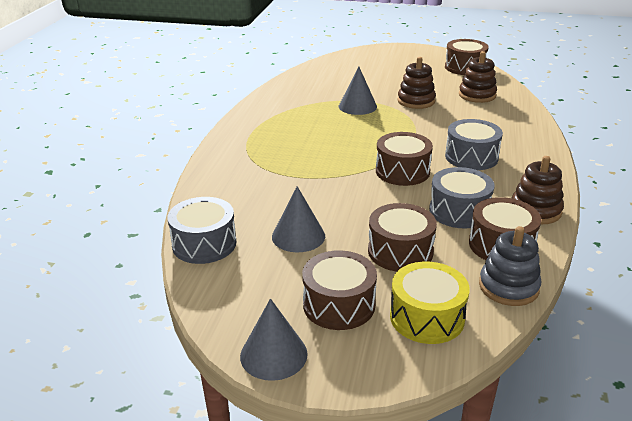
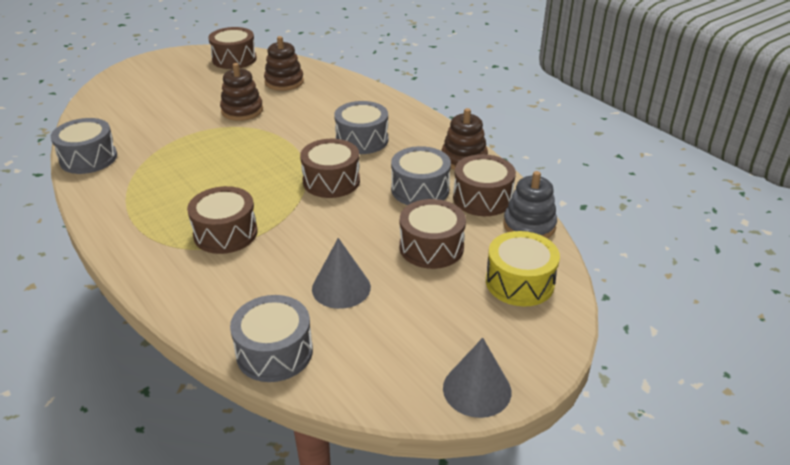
camera: 50 degrees left, 5 degrees up
(284, 89) = (88, 158): none -> grey drum
(339, 305) = (457, 317): brown drum -> brown drum (225, 233)
(357, 106) = (197, 141): grey cone -> none

